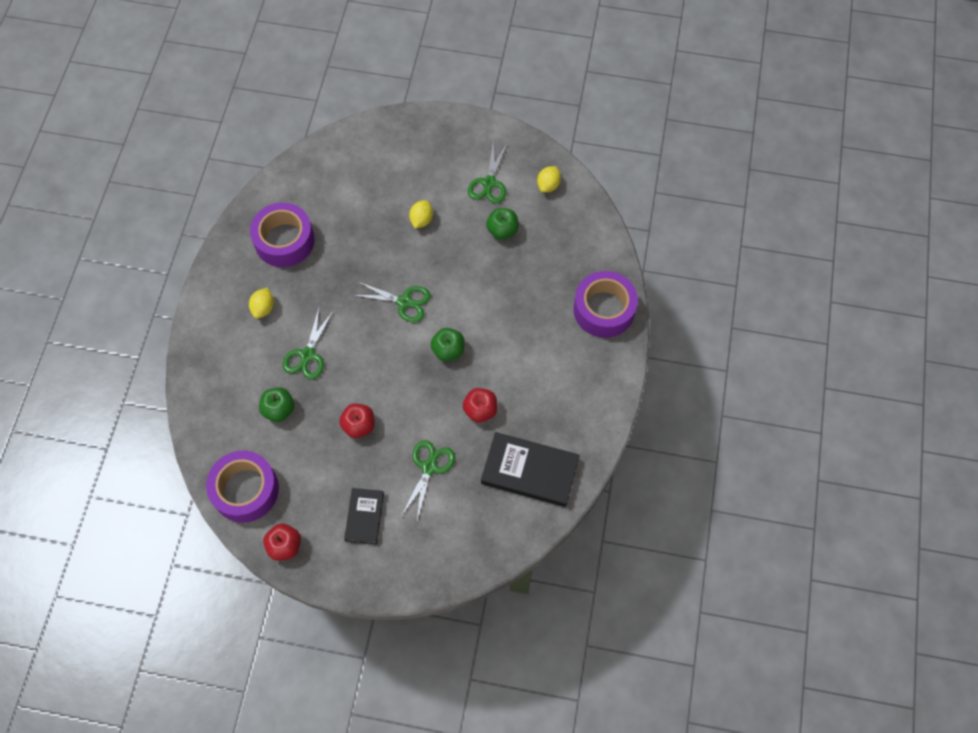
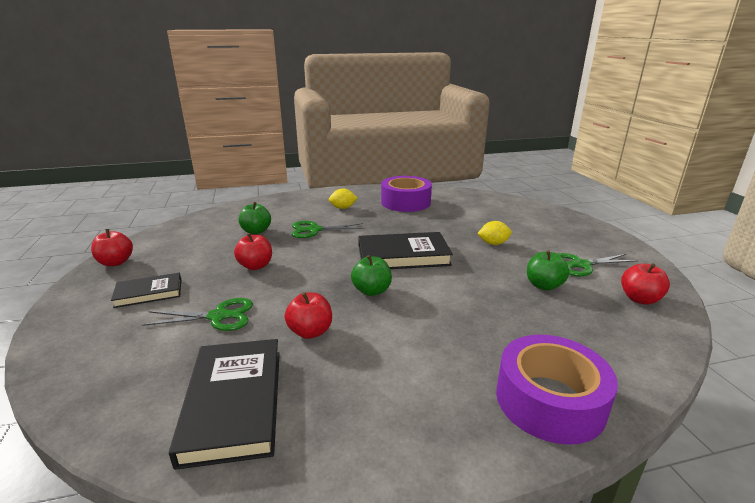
camera: 65 degrees right, 40 degrees down
(245, 490) = (174, 235): purple tape -> none
(404, 302) = (403, 256): green scissors -> black book
(548, 185) = (639, 299): yellow lemon -> red apple

